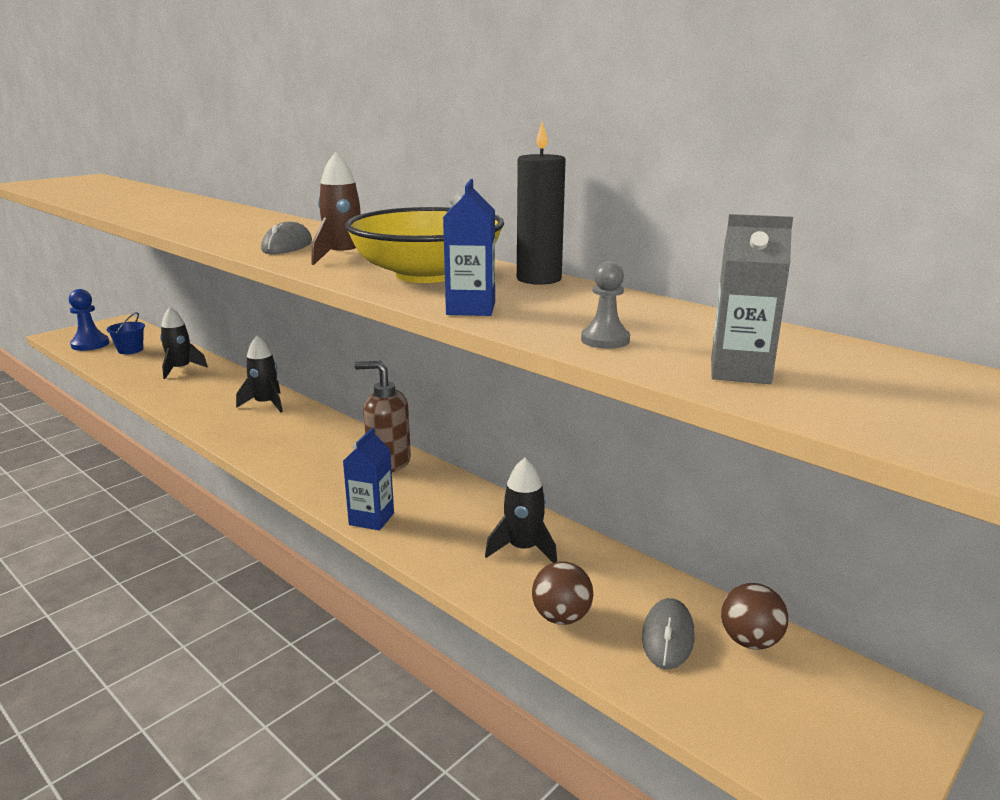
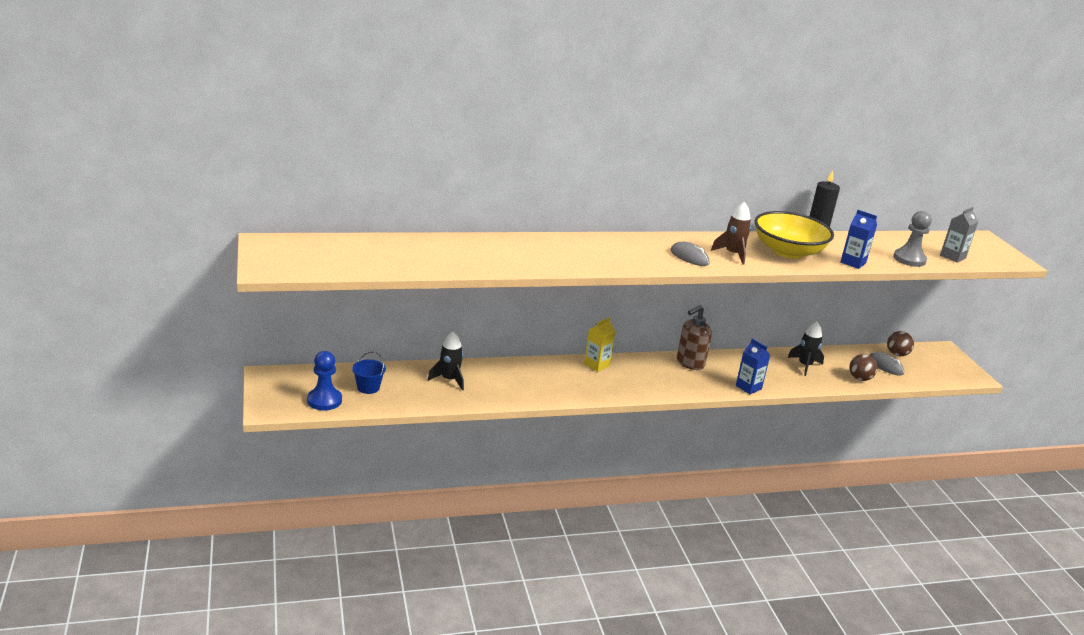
camera: 60 degrees left, 5 degrees up
(265, 404) = (561, 370): black rocket -> none
(303, 416) = (596, 365): none -> yellow carton
(605, 340) = (909, 259): grey pawn -> grey pawn, size x1.71

